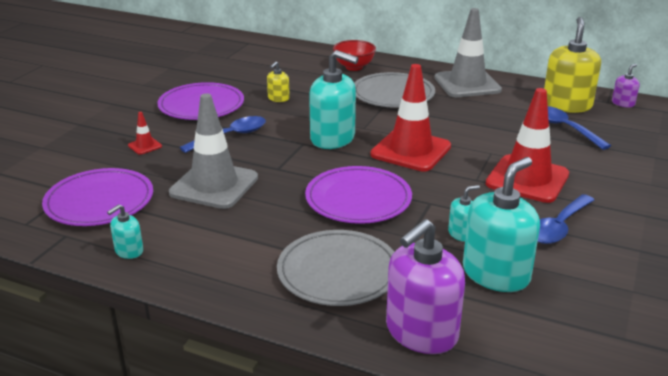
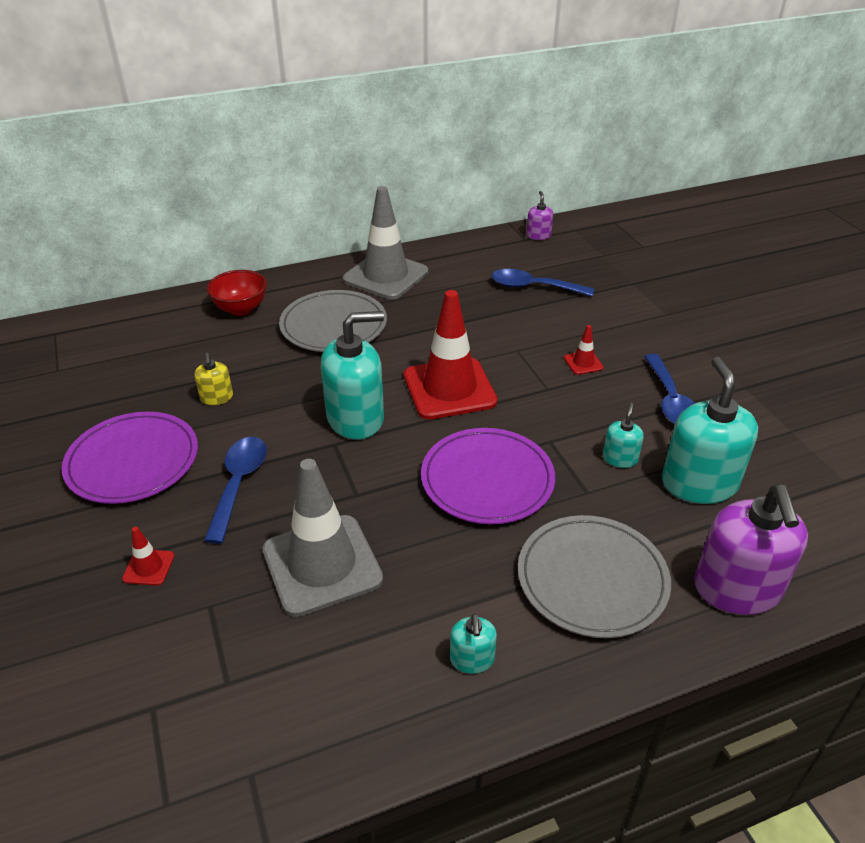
camera: 45 degrees left, 10 degrees up
(99, 201) = (217, 690): purple plate -> none
(129, 251) = (363, 728): turquoise soap dispenser -> turquoise soap dispenser (472, 659)
(527, 179) = (583, 363): red traffic cone -> red traffic cone, size x0.41
(567, 105) = (501, 259): yellow soap dispenser -> none

